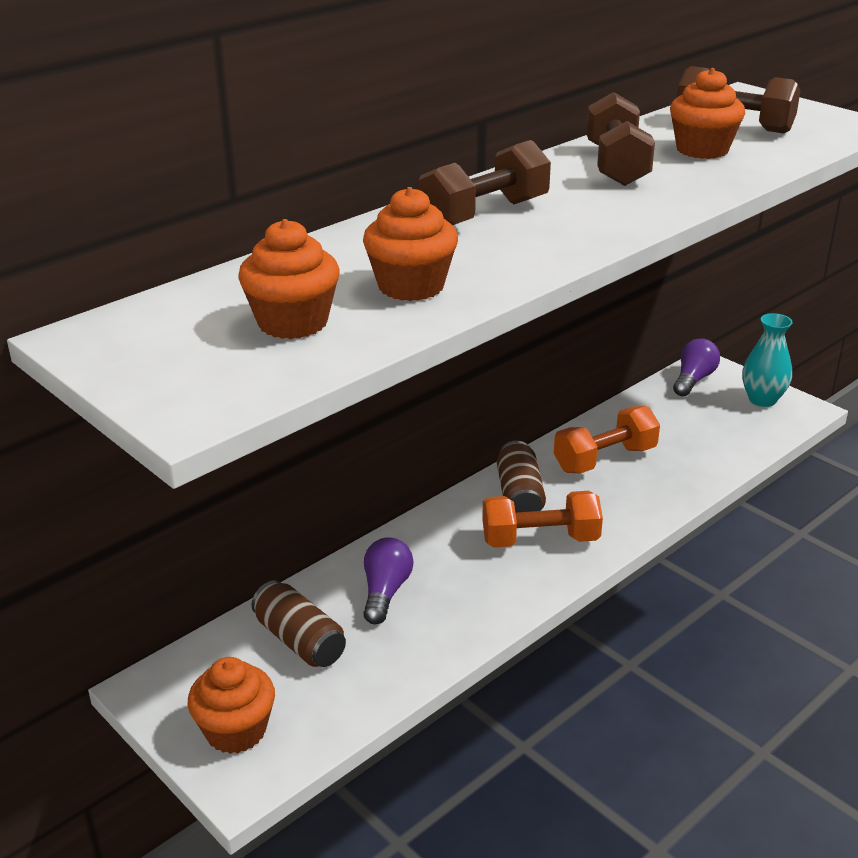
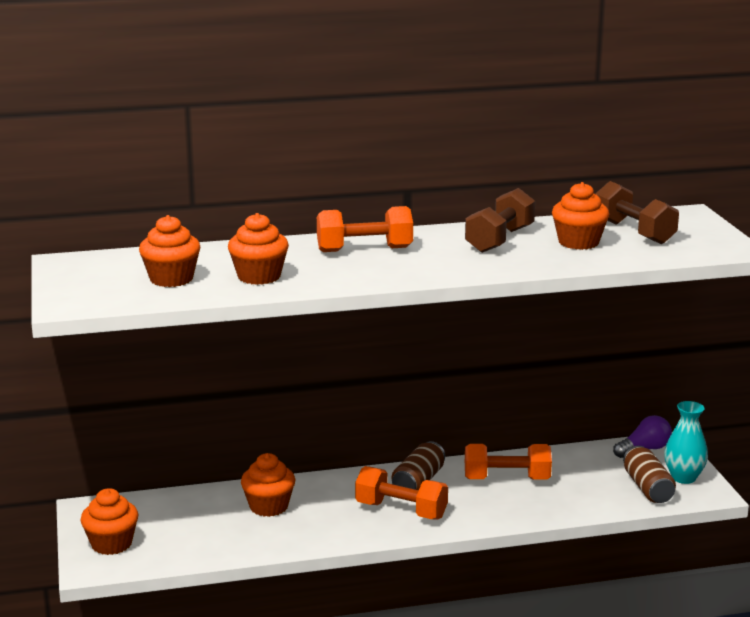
camera: 30 degrees right, 10 degrees down
(299, 641) = (191, 514): brown can -> brown can (647, 488)
(385, 592) = (269, 506): purple light bulb -> orange cupcake
(484, 214) = (364, 249): brown dumbbell -> orange dumbbell

